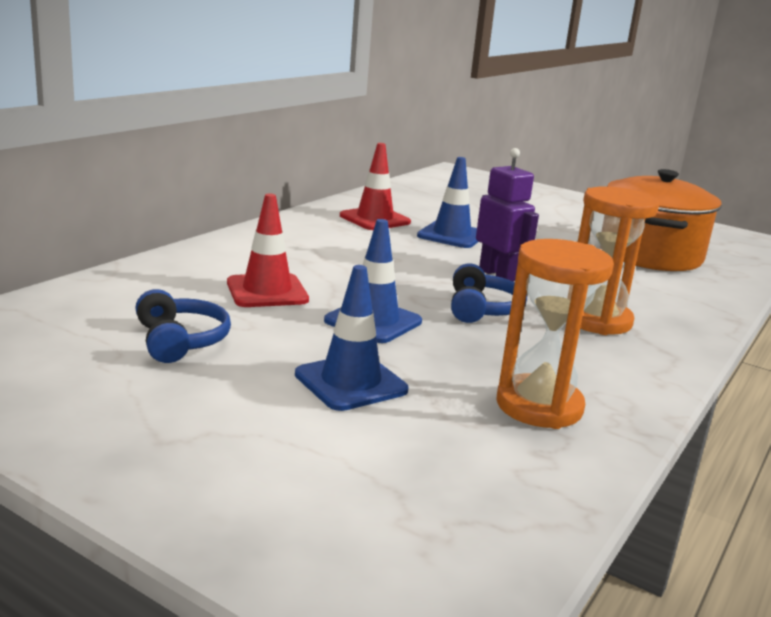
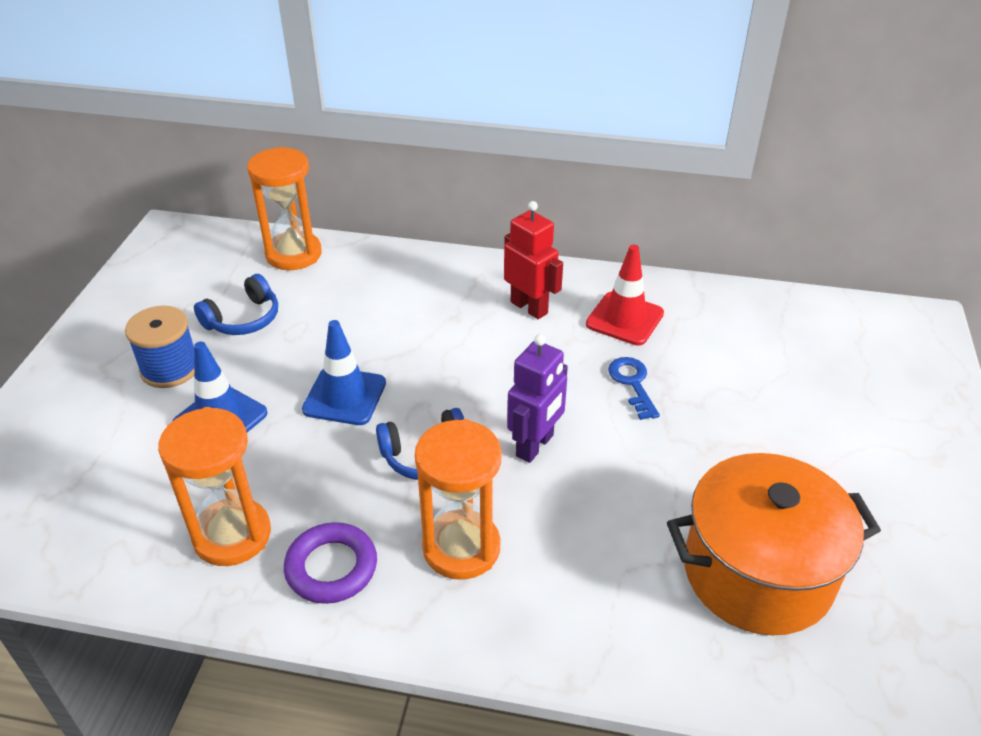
camera: 70 degrees right, 20 degrees up
(91, 296) = (293, 254): none -> orange hourglass
(224, 396) = (170, 368): none -> blue spool
(267, 291) = (365, 322): red traffic cone -> none
(324, 237) = (529, 307): none -> red robot
(451, 235) = (632, 383): blue traffic cone -> blue key
(601, 370) = (331, 567): none -> purple ring

